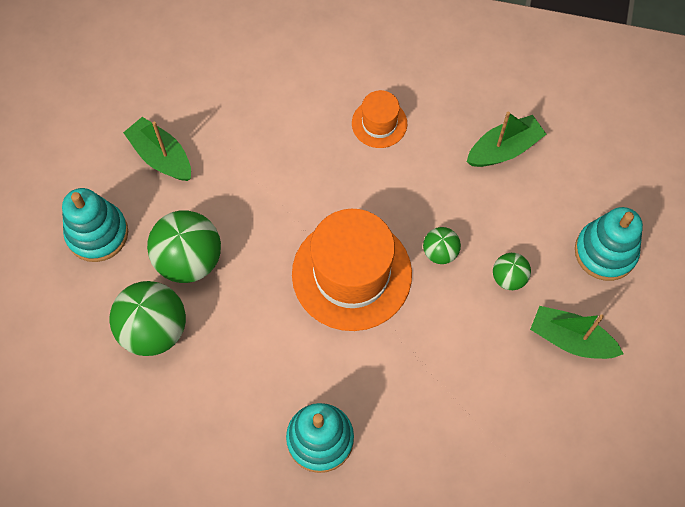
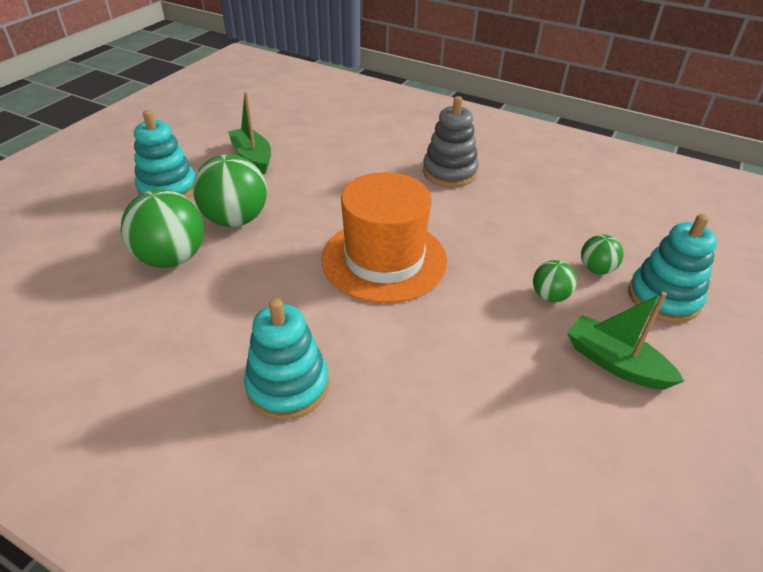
camera: 15 degrees right, 25 degrees down
(379, 123) = (449, 172): orange hat -> grey stacking toy
(440, 252) = (480, 262): green ball -> green ball (596, 269)
(504, 149) = (563, 207): green boat -> none

